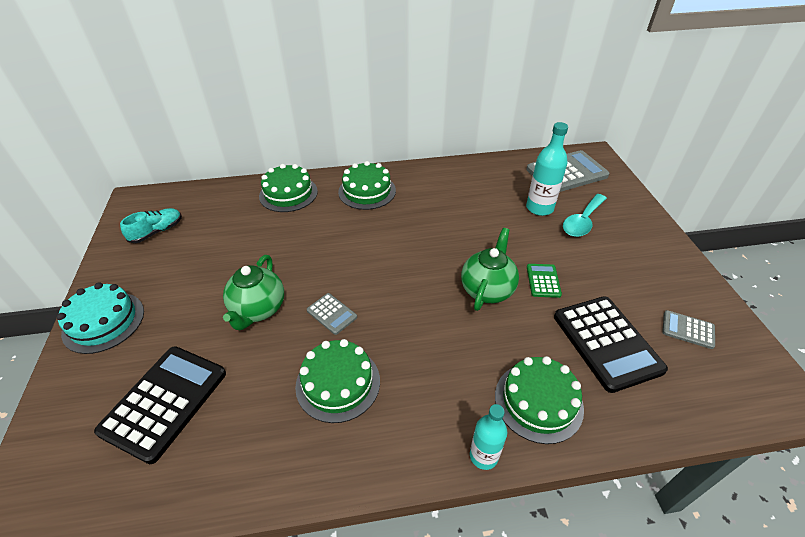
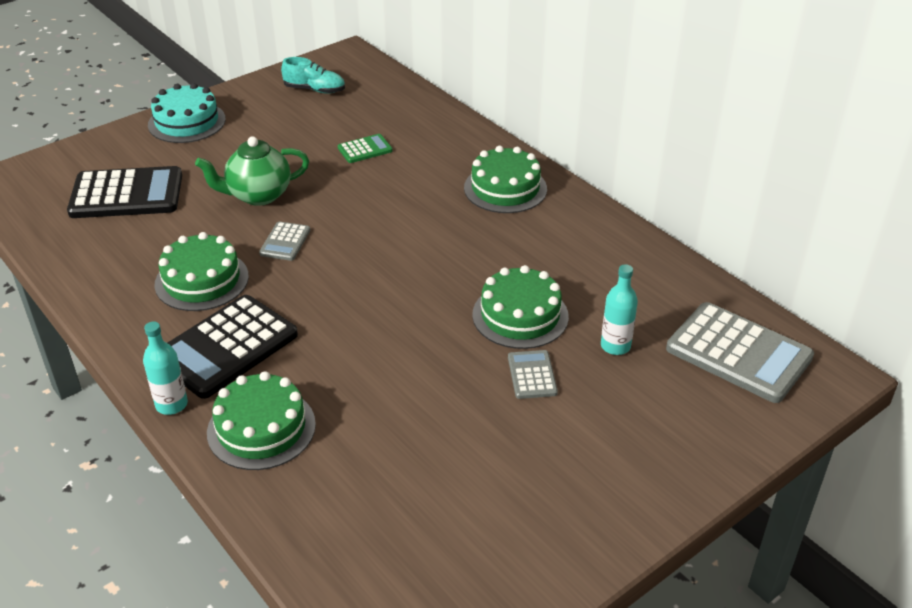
camera: 60 degrees right, 5 degrees down
(288, 193) = (446, 137): green cake -> green cake (520, 315)
(487, 289) = (406, 342): green teapot -> none
(539, 208) = (615, 346): turquoise bottle -> turquoise bottle, size x0.67
(543, 281) = (460, 386): green calculator -> green calculator (365, 149)
(582, 221) = (624, 397): turquoise spoon -> none
(606, 342) = (389, 469): black calculator -> black calculator (226, 347)
(688, 330) = (471, 550): grey calculator -> grey calculator (532, 375)

